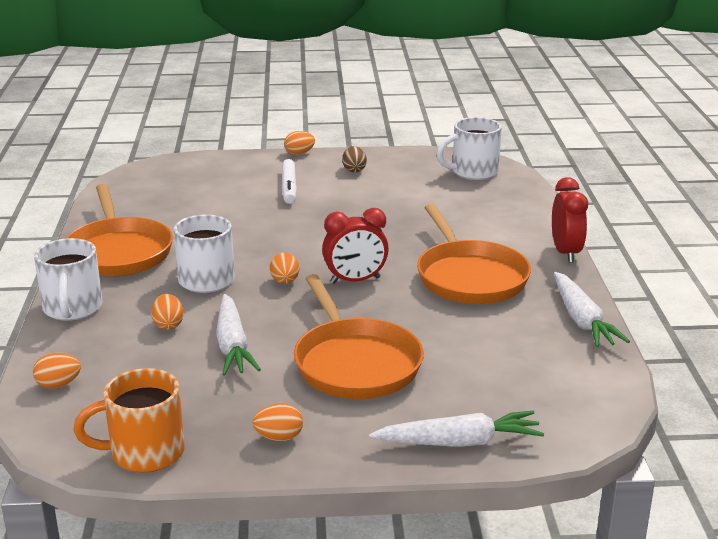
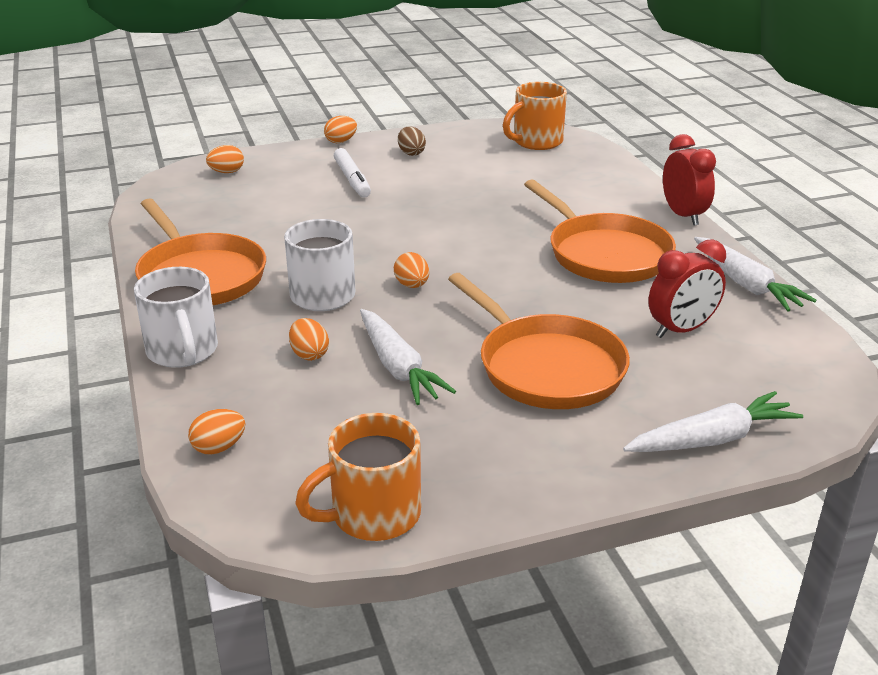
camera: 15 degrees left, 5 degrees up
(279, 437) = (516, 468): orange egg -> orange egg (227, 172)
(355, 280) = (488, 273): red clock -> red clock (681, 330)
(473, 172) = (536, 142): white mug -> orange mug

